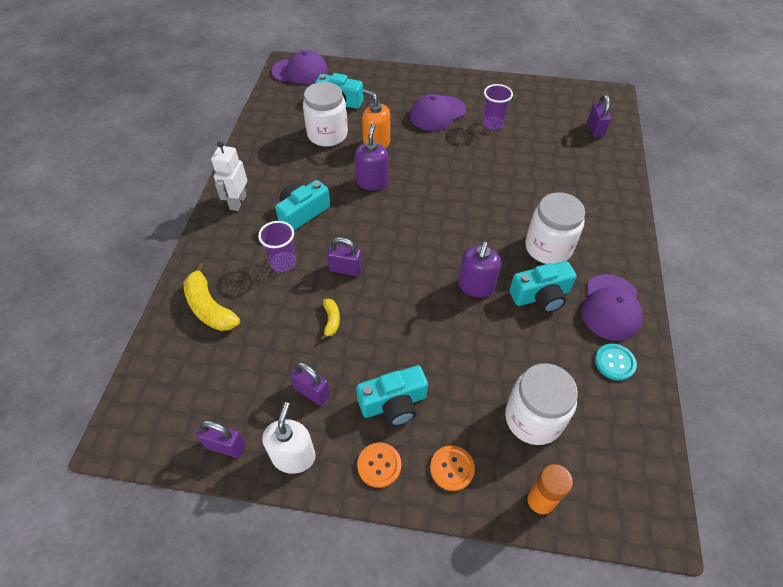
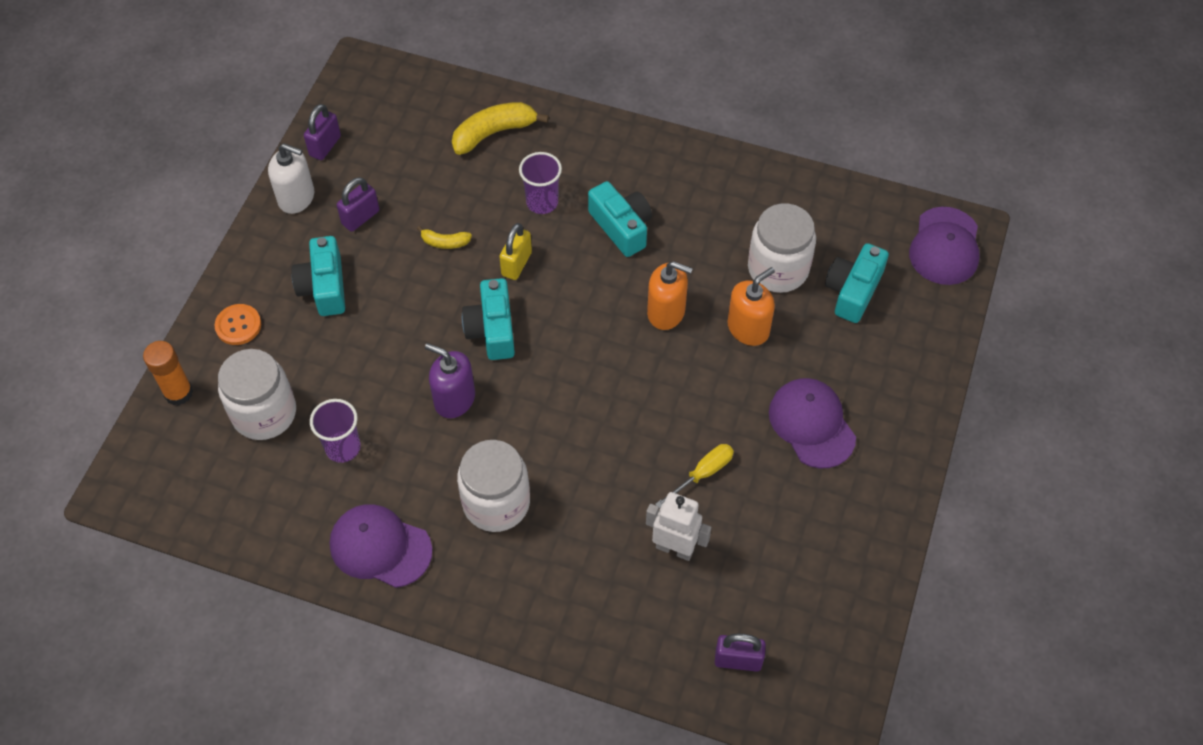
camera: 100 degrees right, 5 degrees up
(238, 202) = (655, 160): white robot -> white robot (675, 548)
(345, 269) = (516, 264): purple padlock -> yellow padlock
(372, 182) = (666, 312): purple soap dispenser -> orange soap dispenser
(379, 465) = (263, 265): orange button -> none
(487, 153) = (702, 474): none -> yellow screwdriver
(492, 124) = (774, 500): purple cup -> purple cup (343, 448)
(541, 296) = (420, 469): turquoise camera -> turquoise camera (492, 329)
(614, 362) = (303, 521): turquoise button -> none

